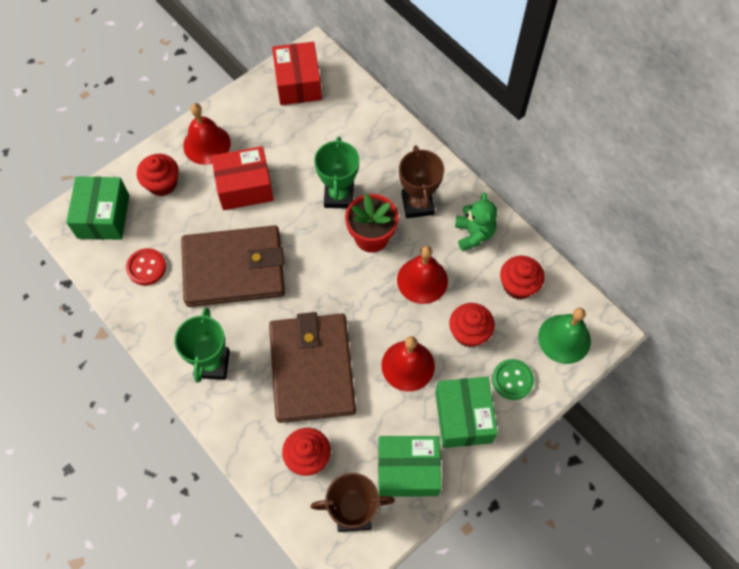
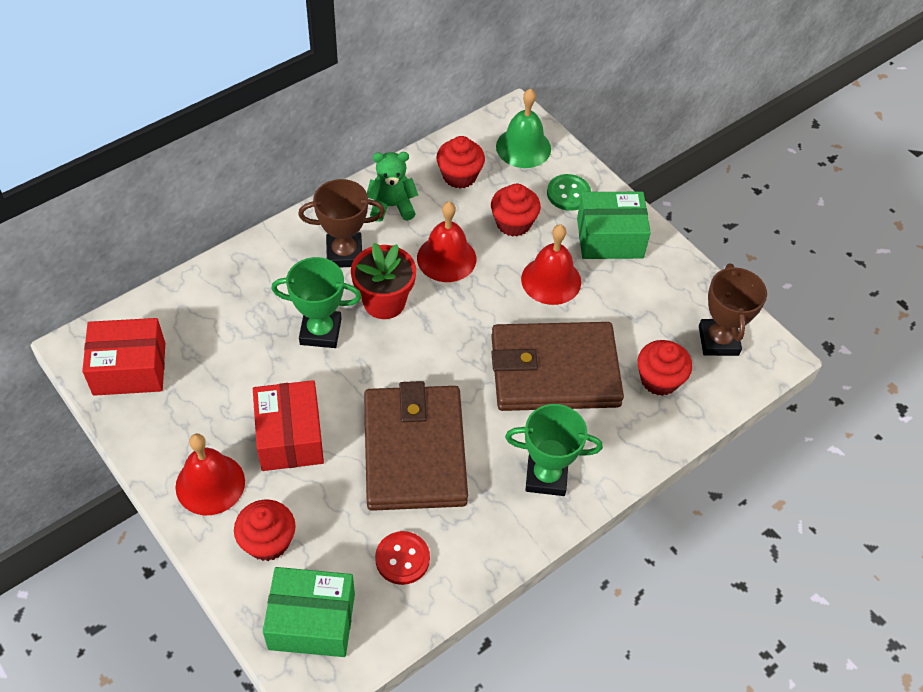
camera: 90 degrees left, 10 degrees down
(408, 470) = (669, 290): green box -> none

